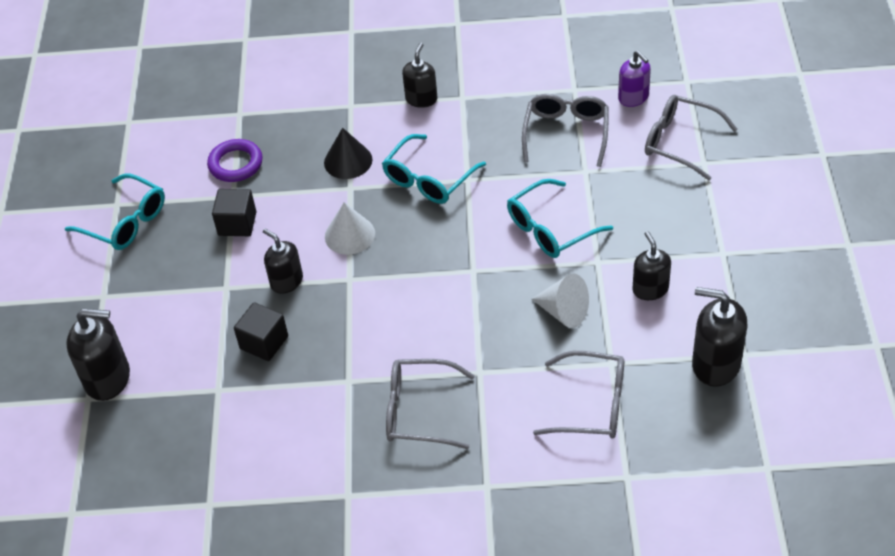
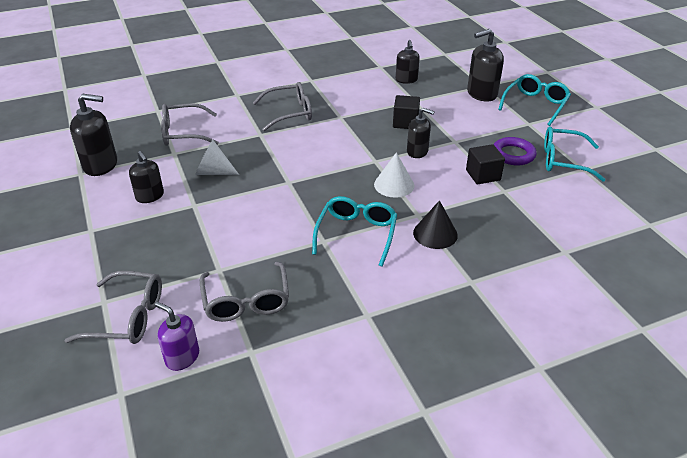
camera: 155 degrees right, 10 degrees down
(235, 164) = (525, 212): purple ring -> purple ring (513, 154)
(421, 99) = (407, 304): black soap dispenser -> black soap dispenser (406, 80)
(550, 229) = (238, 219): turquoise glasses -> turquoise glasses (535, 105)

